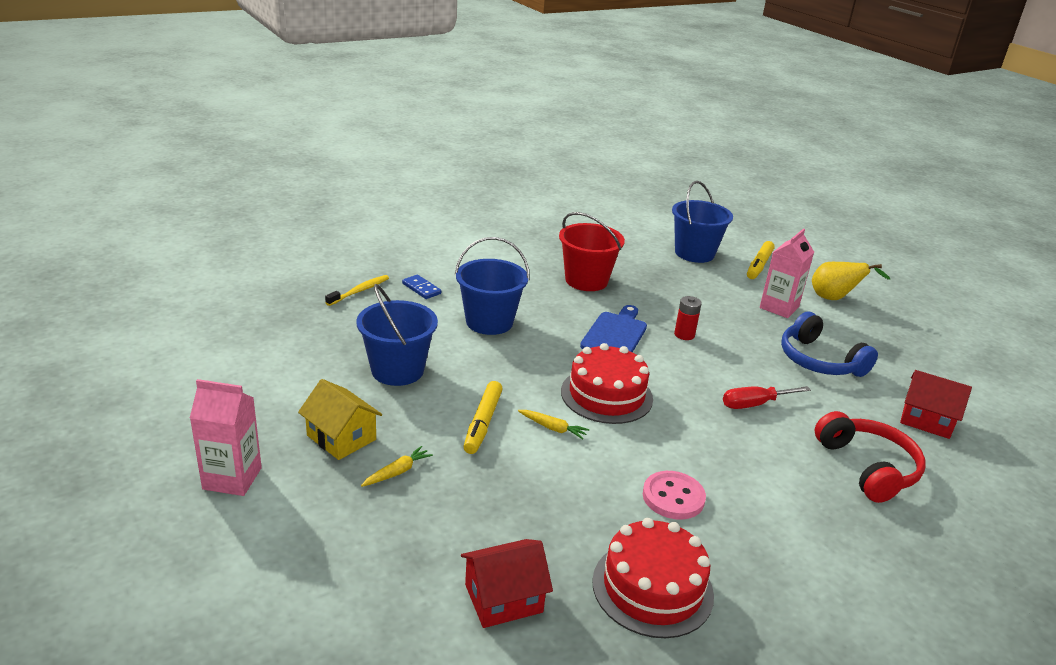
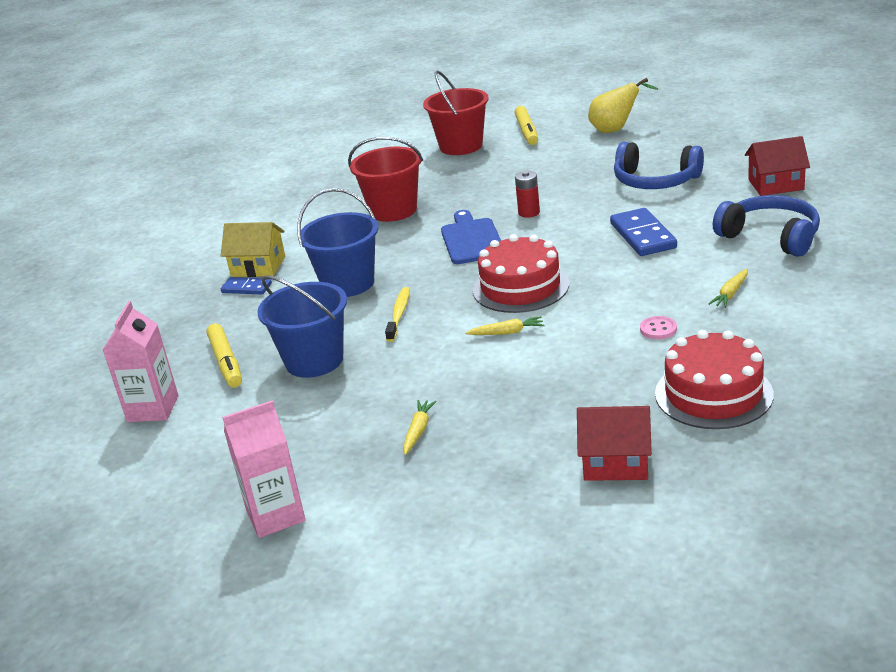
camera: 25 degrees left, 0 degrees up
(341, 437) = (333, 434): yellow house -> yellow house (258, 266)
(359, 291) = (187, 319): yellow toothbrush -> yellow toothbrush (399, 315)
(483, 423) = (444, 359): yellow marker -> yellow marker (226, 362)
(503, 598) = (616, 462): red house -> red house turned 60 degrees clockwise
(673, 497) = (658, 329): pink button -> pink button, size x0.60
(694, 253) = (461, 146): blue bucket -> red bucket
(754, 404) = (643, 236): red screwdriver -> blue domino
(772, 501) = (730, 294): none -> yellow carrot
(779, 307) = (580, 156): pink carton -> pink carton (153, 409)
(867, 467) = (770, 237): red headphones -> blue headphones

